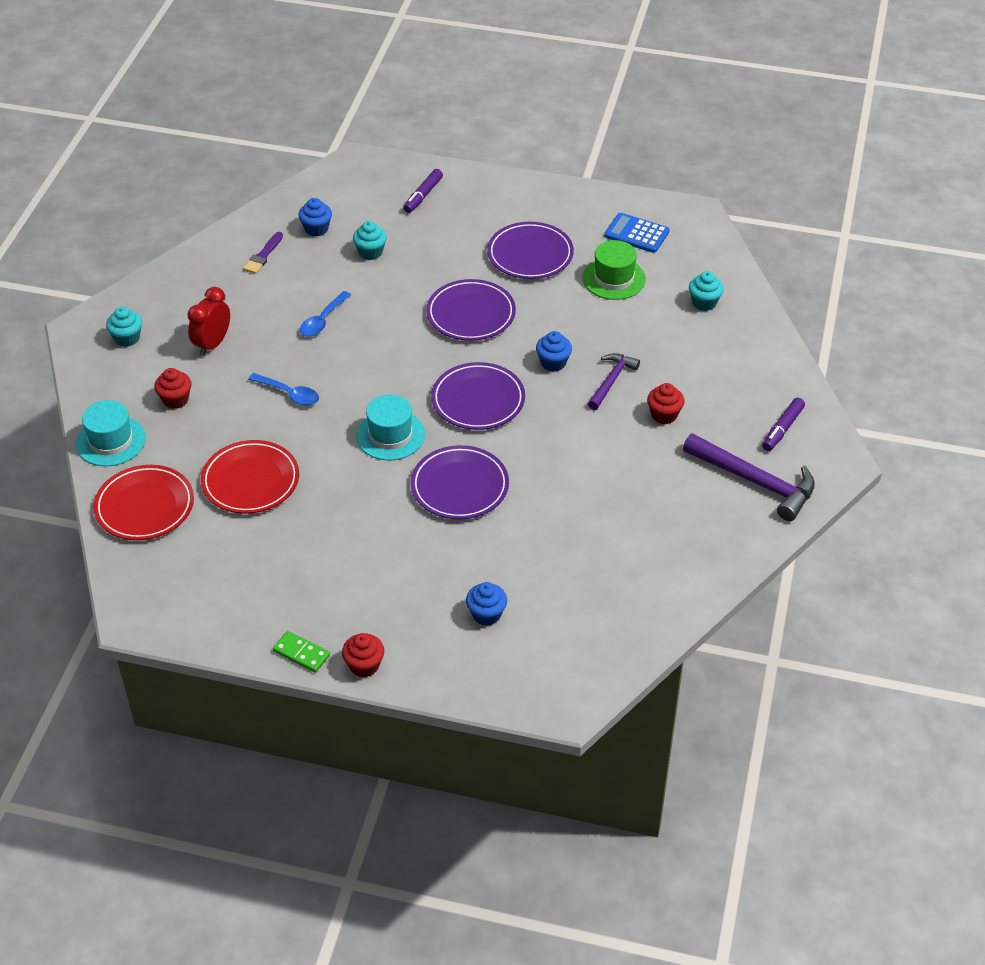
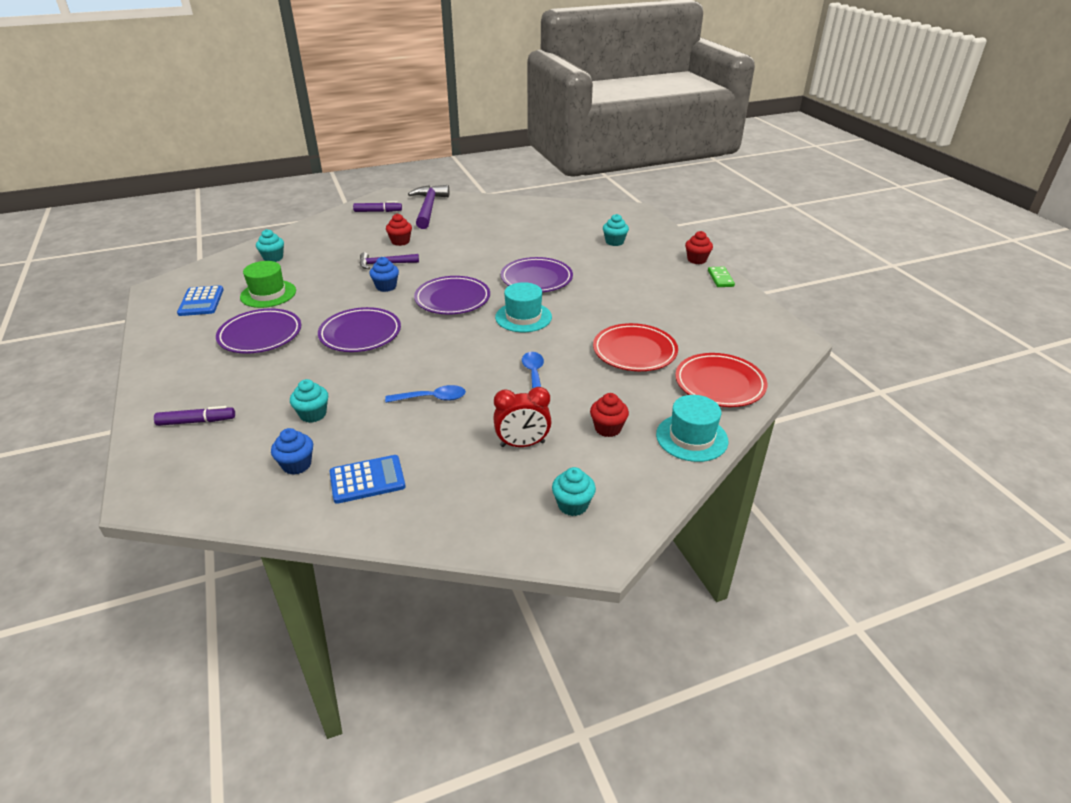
camera: 125 degrees left, 10 degrees down
(263, 255) = (367, 480): purple brush -> blue calculator
(486, 614) = (614, 242): blue cupcake -> turquoise cupcake

